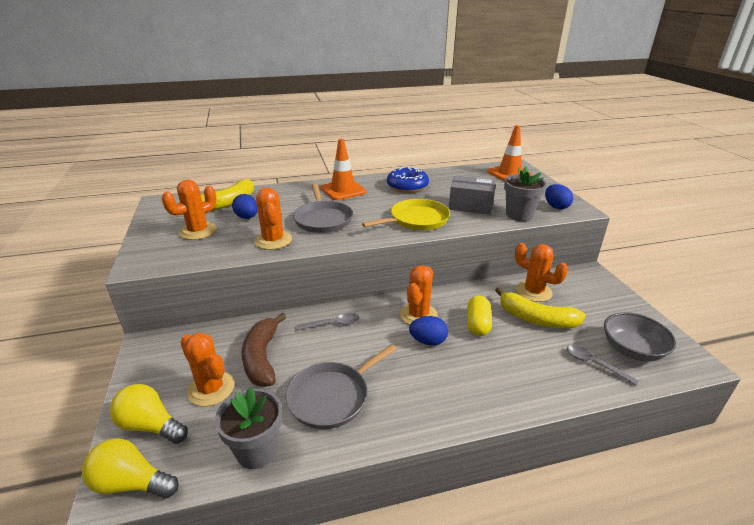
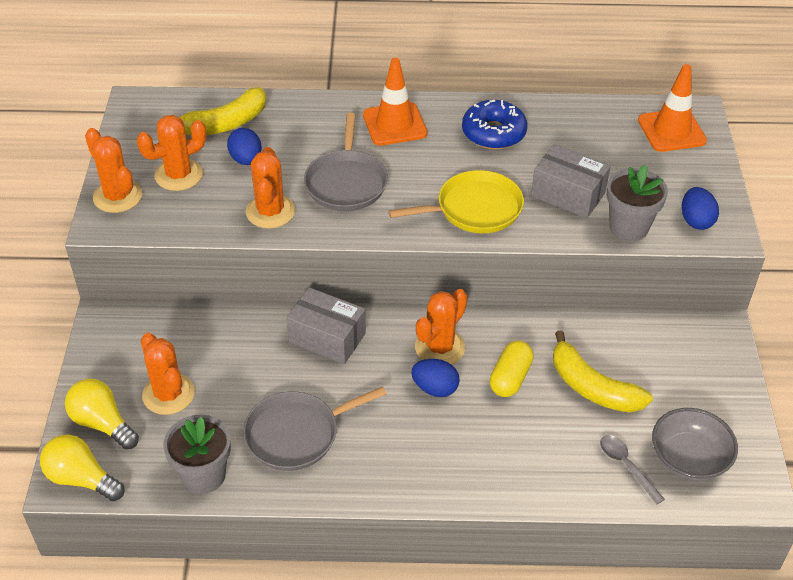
camera: 15 degrees right, 15 degrees up
(262, 358) = (231, 367): brown banana -> none
(333, 324) = (327, 337): grey spoon -> grey box
(533, 291) = (615, 344): orange cactus -> orange cactus (117, 196)

